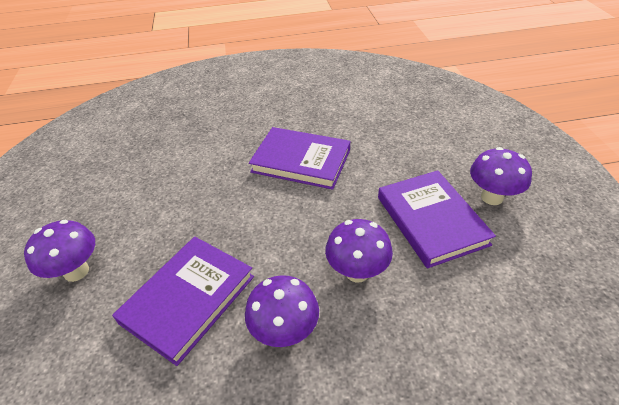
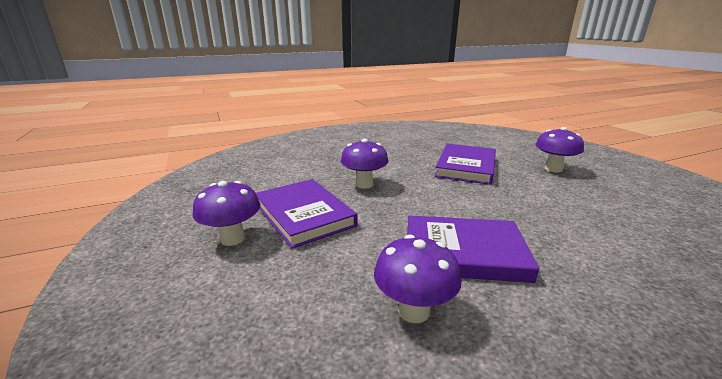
camera: 165 degrees right, 20 degrees down
(285, 331) = (398, 163): purple mushroom -> purple mushroom (413, 311)

